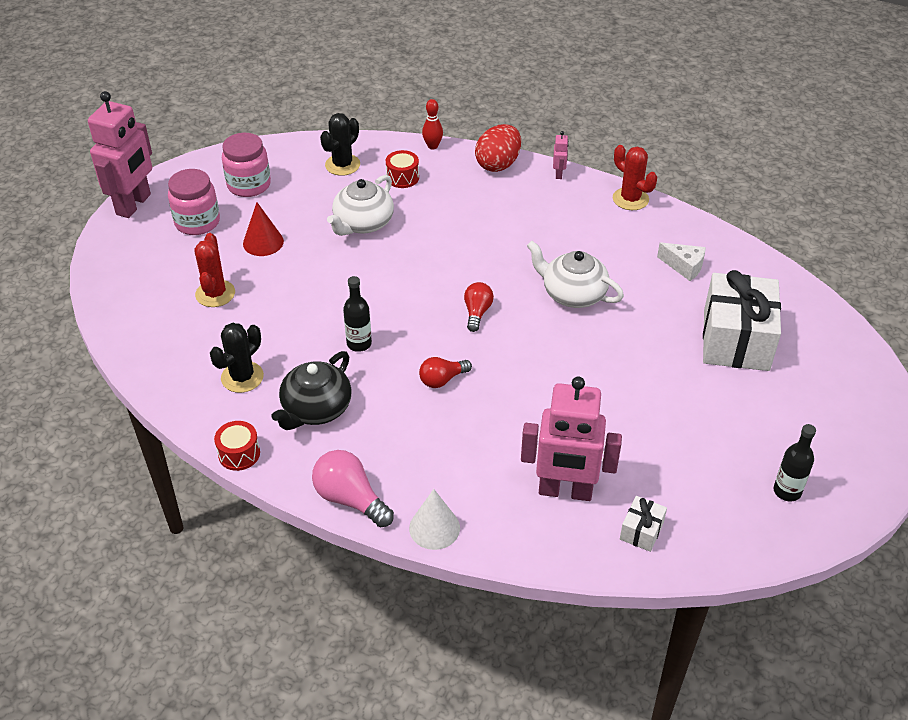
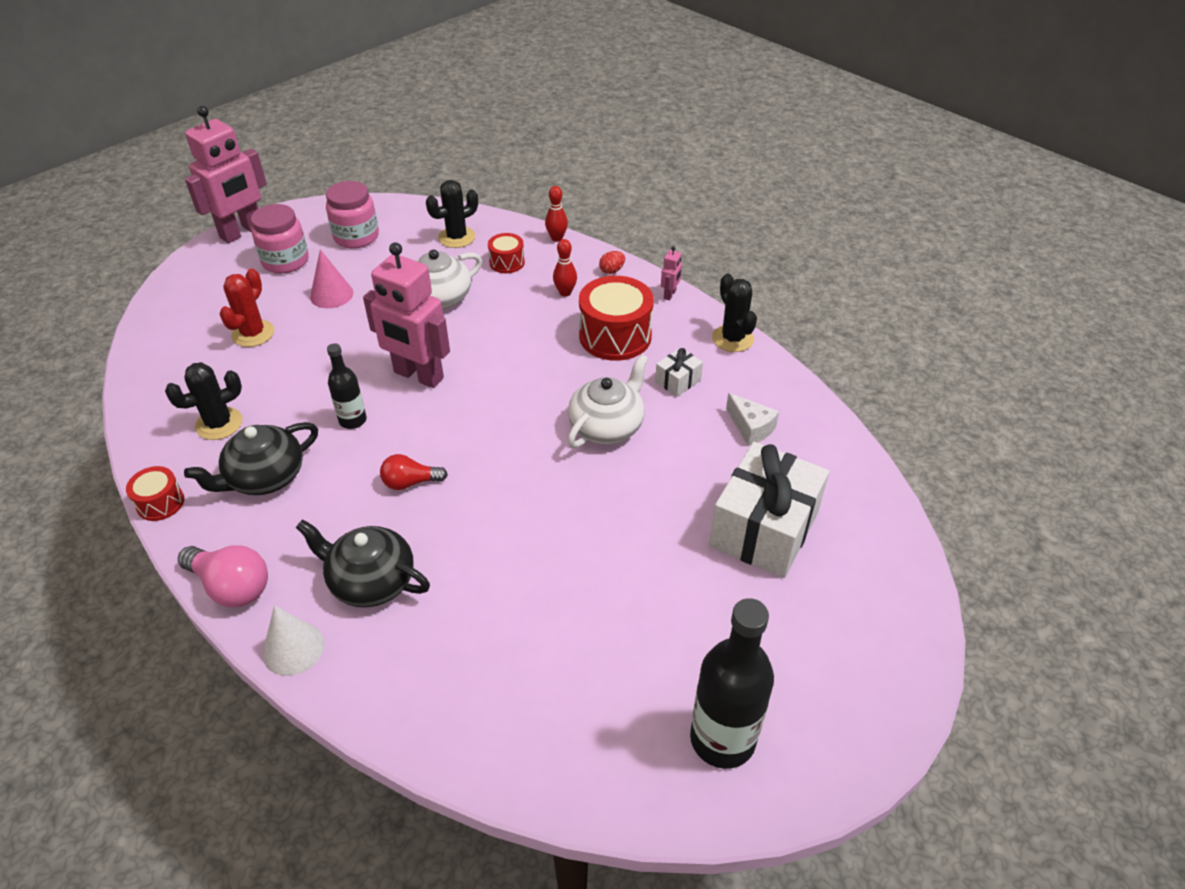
camera: 20 degrees right, 0 degrees up
(263, 242) = (331, 294): red cone -> pink cone
(350, 499) = (231, 586): pink light bulb -> pink light bulb turned 150 degrees clockwise
(461, 462) = (371, 581): none -> black teapot
(470, 192) = (565, 292): none -> red bowling pin
(477, 312) = (493, 419): red light bulb -> none
(498, 164) = (612, 270): red egg -> red egg, size x0.46
(535, 220) = (615, 336): none -> red drum
(565, 491) = (460, 652): pink robot -> pink robot (418, 375)
(573, 294) = (607, 426): white teapot -> white teapot turned 75 degrees clockwise
(630, 199) = (732, 338): red cactus -> black cactus
(641, 531) = (516, 731): white gift -> white gift (678, 381)
(787, 491) = (722, 739): black bottle -> black bottle, size x1.80

